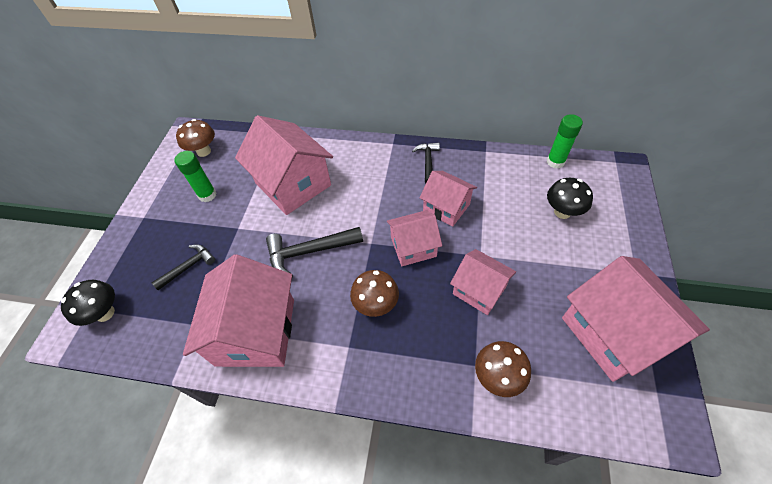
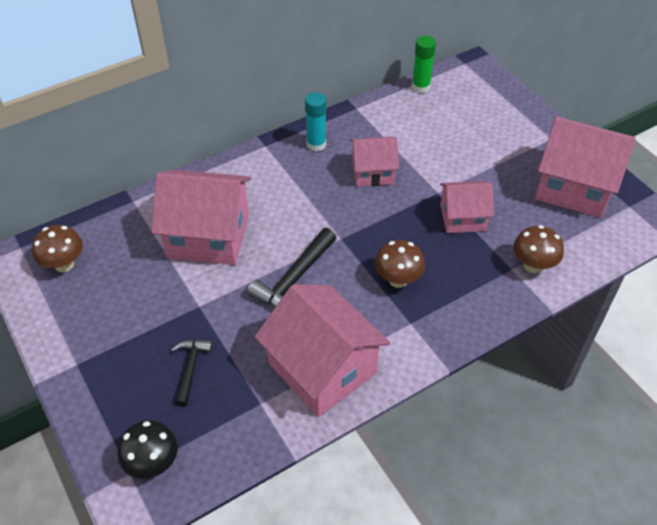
camera: 45 degrees left, 5 degrees down
(207, 195) = (126, 299): green glue stick -> none
(413, 247) = (379, 219): pink house -> none
(427, 162) = (316, 144): black hammer -> turquoise glue stick
(562, 212) = (463, 124): black mushroom -> none

